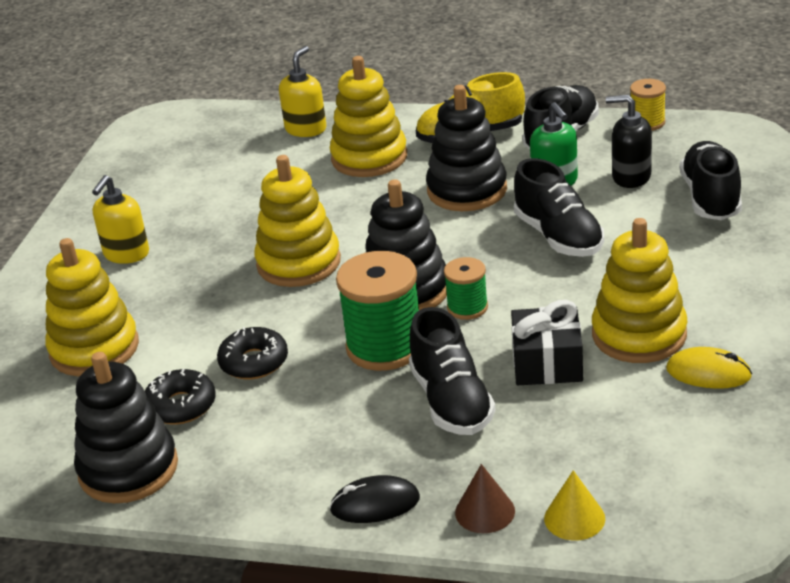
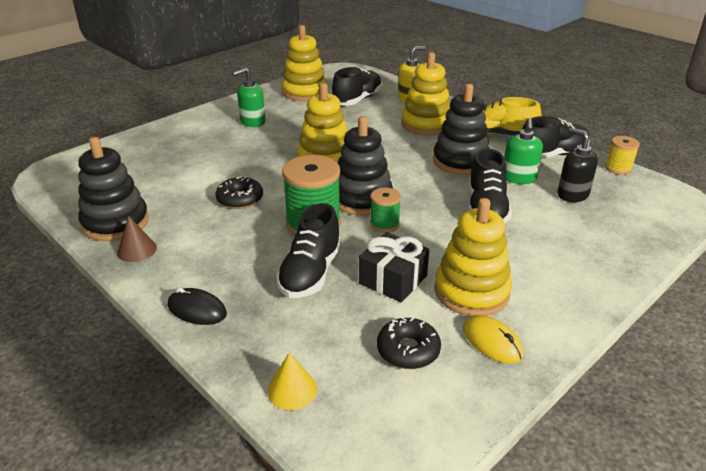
camera: 30 degrees right, 0 degrees up
(94, 349) = (181, 158): yellow stacking toy -> yellow stacking toy (304, 92)
(126, 254) = (252, 122): yellow soap dispenser -> green soap dispenser
(181, 406) = (179, 204): black donut -> black donut (408, 350)
(485, 511) = (247, 351): brown cone -> brown cone (137, 250)
(710, 198) = (616, 229): black shoe -> black shoe (357, 100)

